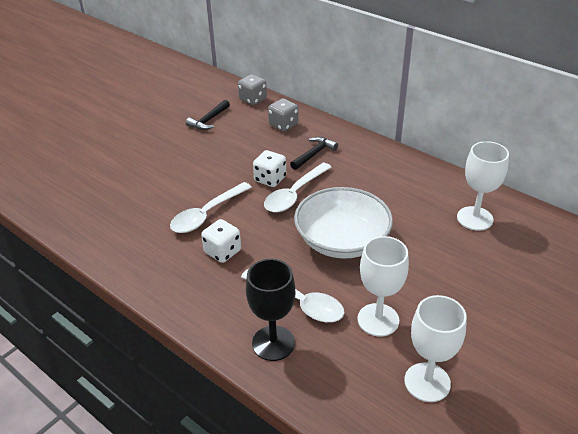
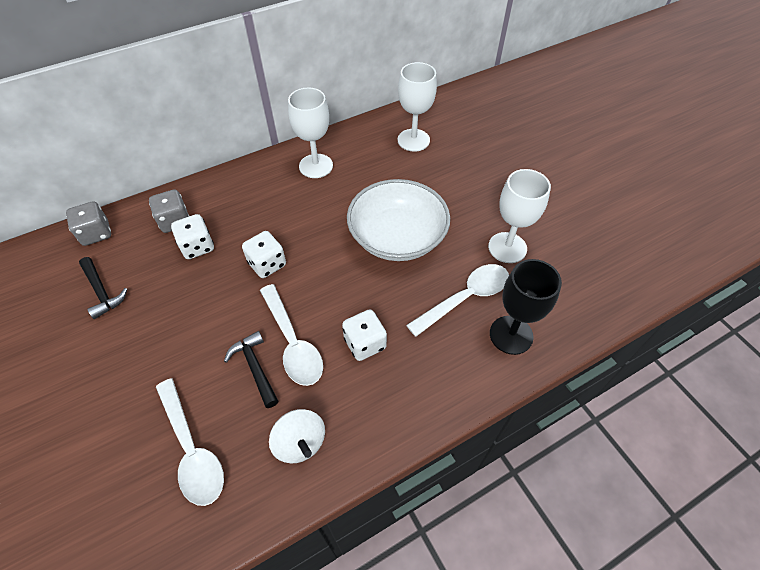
camera: 70 degrees left, 15 degrees up
(129, 243) = (300, 443): none -> white spinning top
(267, 142) = (197, 247): none -> white dice
(294, 194) = (306, 251): white spoon -> white spoon (192, 449)
(314, 154) = (249, 213): black hammer -> black hammer (255, 367)
(427, 382) = (581, 242): white goblet -> white goblet (316, 166)

